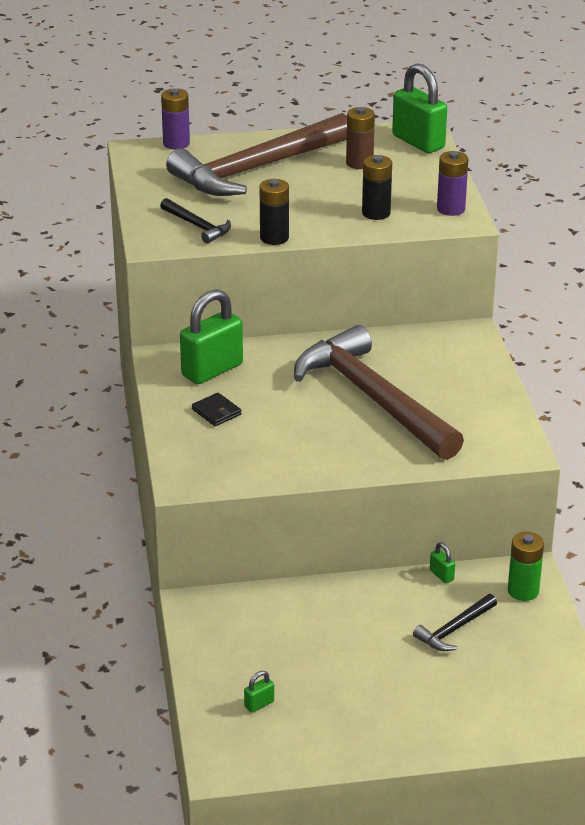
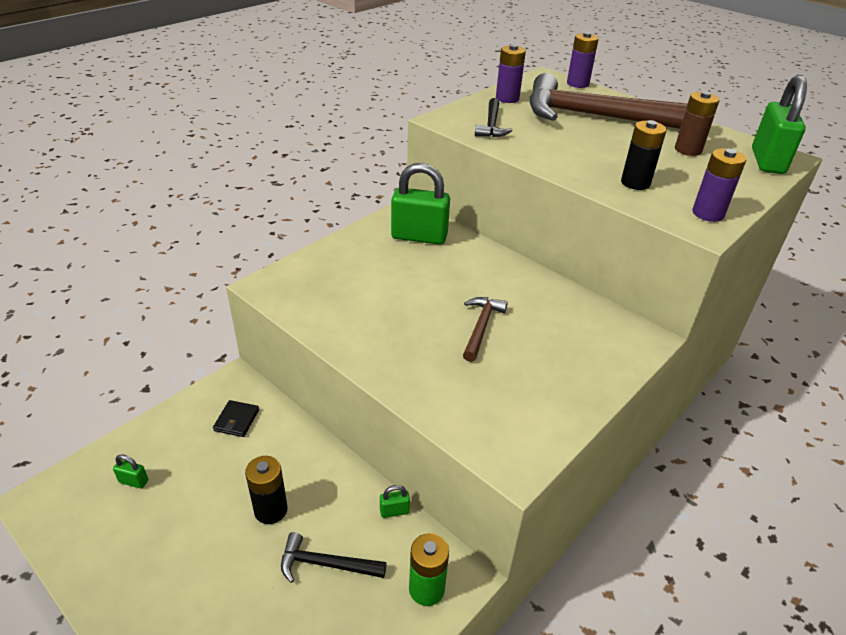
camera: 50 degrees right, 5 degrees up
(156, 193) = (507, 98): none -> purple battery
(216, 412) = (370, 261): black wallet -> black wallet (236, 420)
(274, 238) = (525, 156): black battery -> black battery (271, 510)
(373, 398) = (481, 327): brown hammer -> brown hammer, size x0.42
(441, 575) = (394, 511): green padlock -> green padlock turned 60 degrees clockwise

